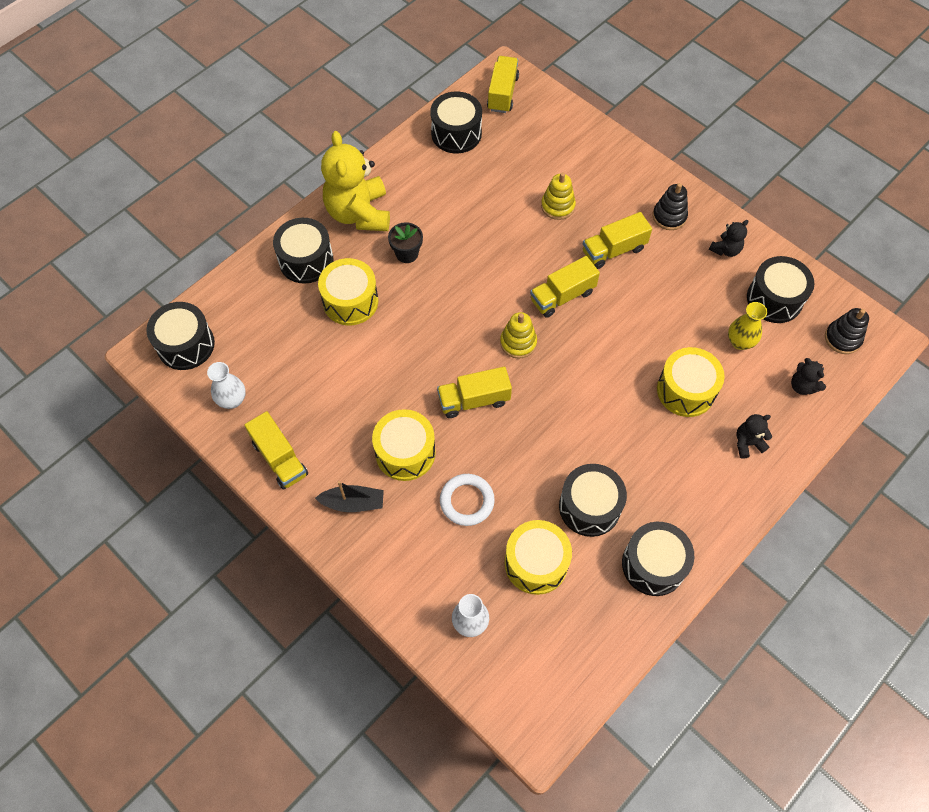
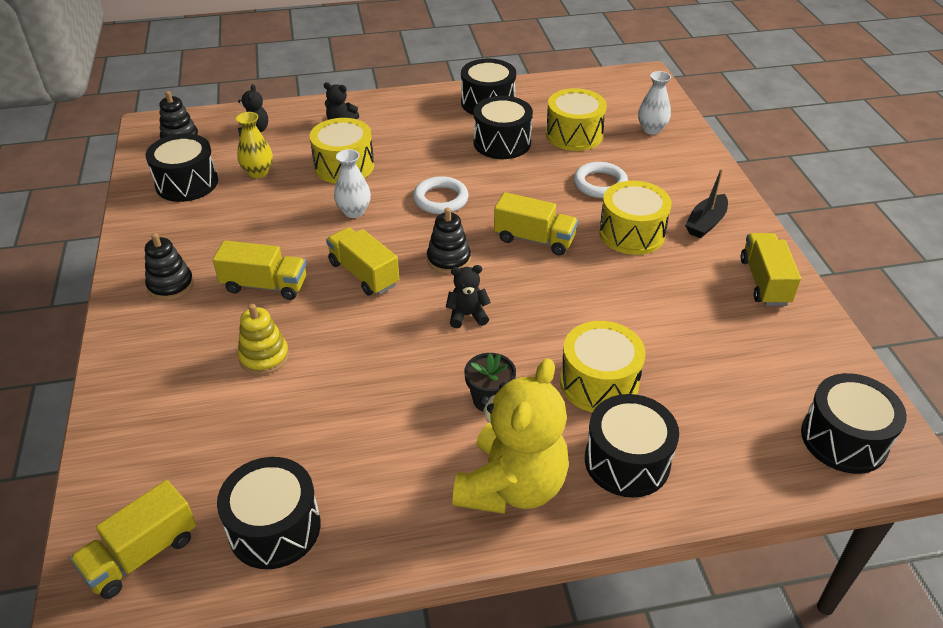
camera: 145 degrees left, 20 degrees down
(232, 400) = (799, 353): white vase -> white vase (354, 211)
(353, 503) = (705, 223): black boat -> black boat turned 90 degrees counterclockwise
(518, 342) = (448, 259): yellow stacking toy -> black stacking toy
(562, 296) = (364, 274): yellow truck -> yellow truck turned 135 degrees counterclockwise
(577, 400) = (440, 199): none -> white ring
(725, 249) = (166, 233): black teddy bear -> black teddy bear (467, 315)

